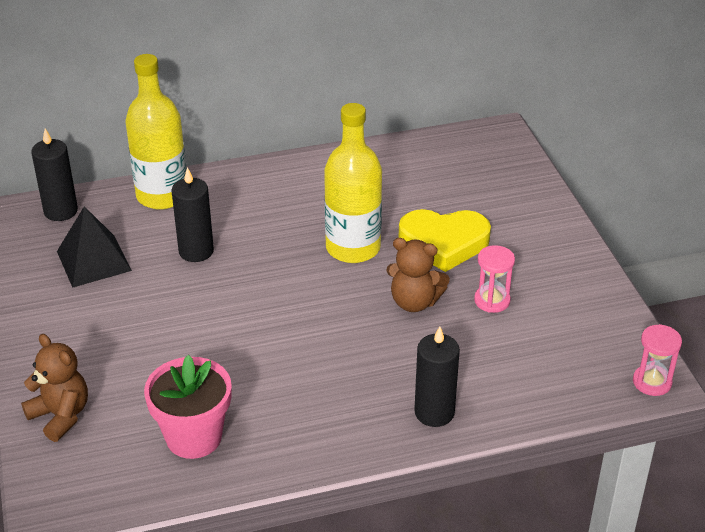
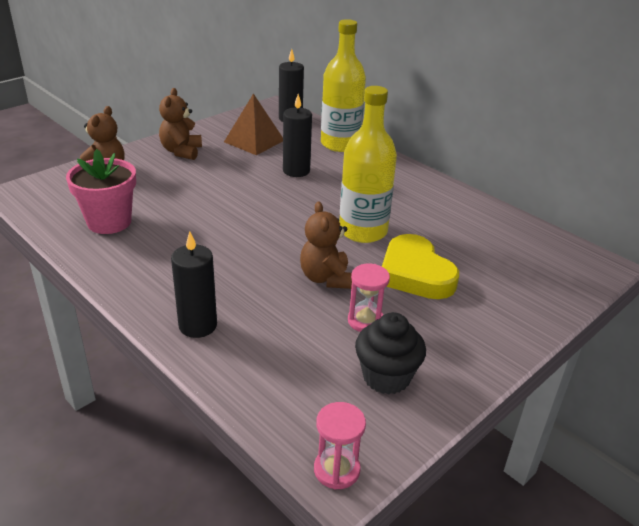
camera: 60 degrees right, 5 degrees down
(67, 332) = (181, 151): none -> brown teddy bear
(93, 261) = (254, 141): black pyramid -> brown pyramid
(568, 316) = (386, 377): none -> black cupcake

